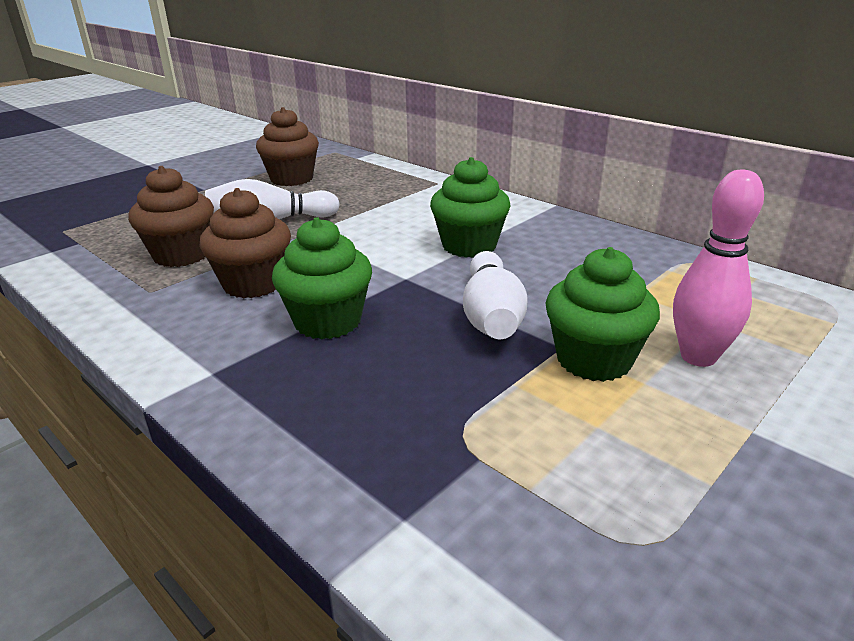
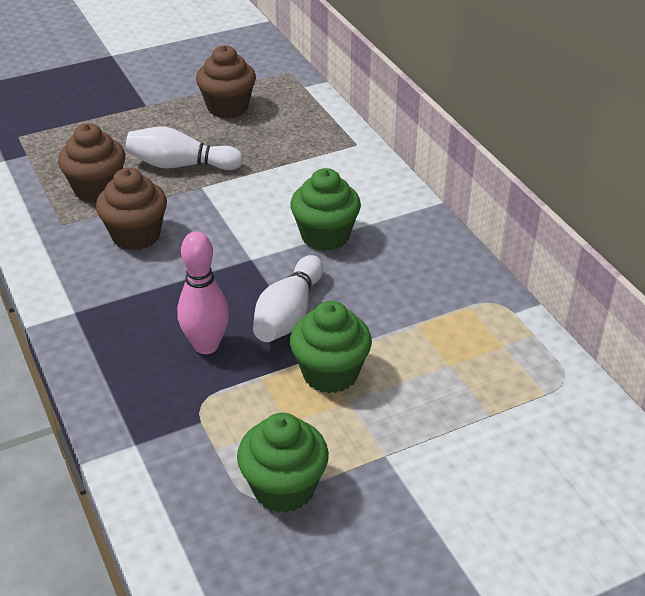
camera: 20 degrees right, 10 degrees up
(328, 321) = (170, 288): green cupcake -> green cupcake (284, 488)
(698, 357) = (407, 392): pink bowling pin -> pink bowling pin (206, 345)

